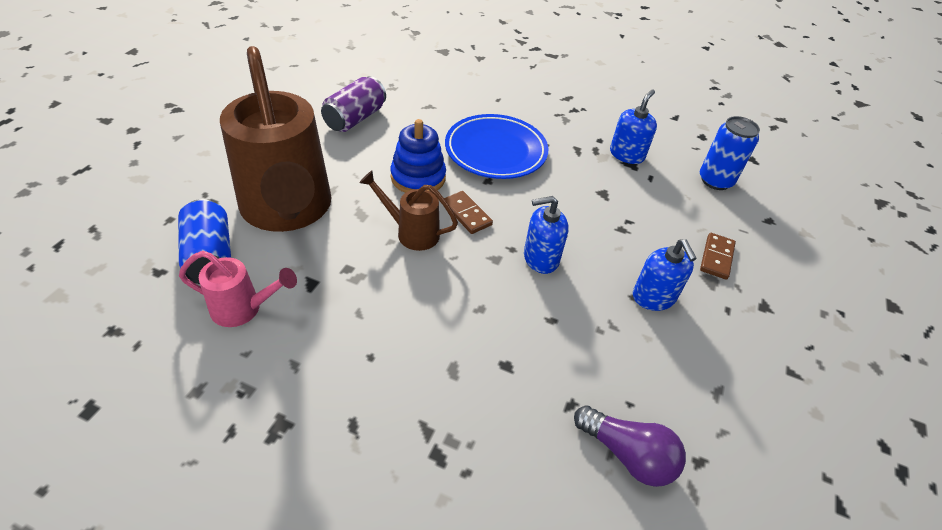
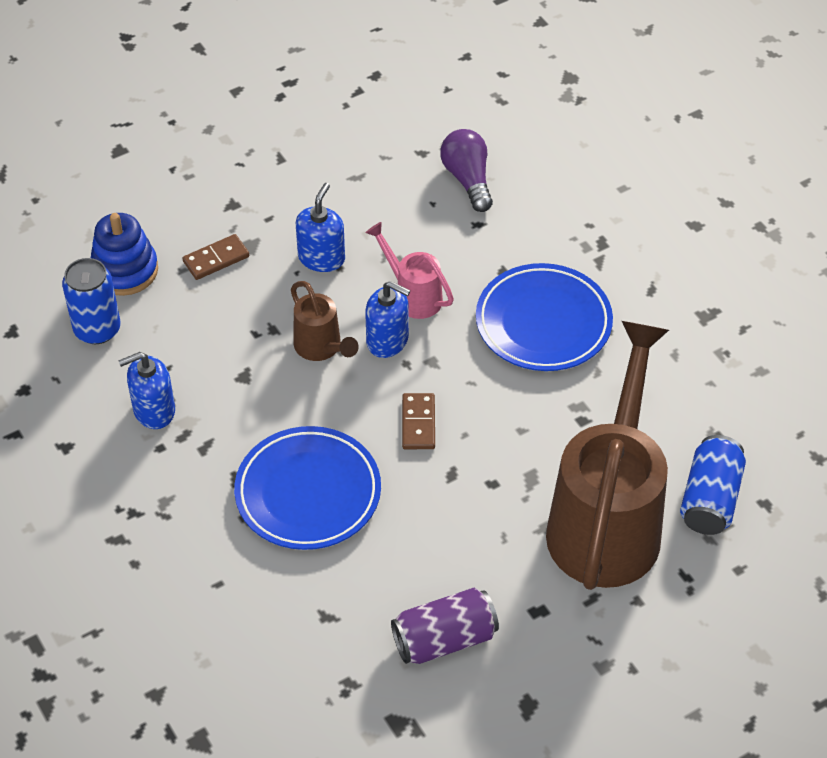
camera: 140 degrees left, 5 degrees up
(243, 309) = (698, 424): pink watering can -> pink watering can (413, 296)
(411, 232) = (493, 429): brown watering can -> brown watering can (321, 348)
(418, 177) = (434, 498): blue stacking toy -> blue stacking toy (125, 270)
(434, 333) = (543, 323): none -> blue plate

